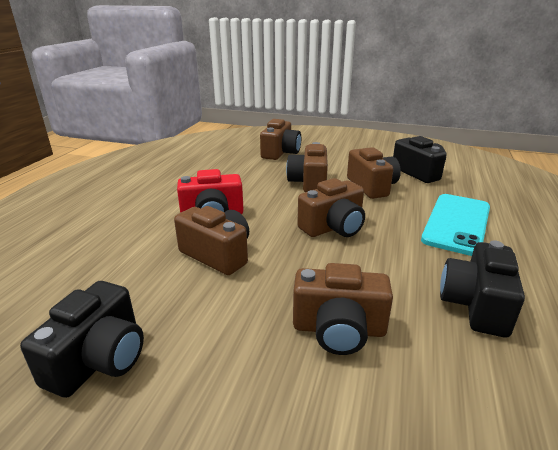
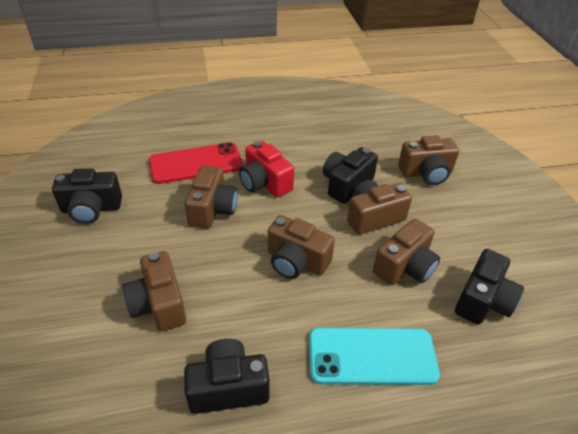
camera: 60 degrees right, 15 degrees up
(127, 247) = (196, 163): none -> red phone
(260, 181) = (346, 184): none -> black camera

